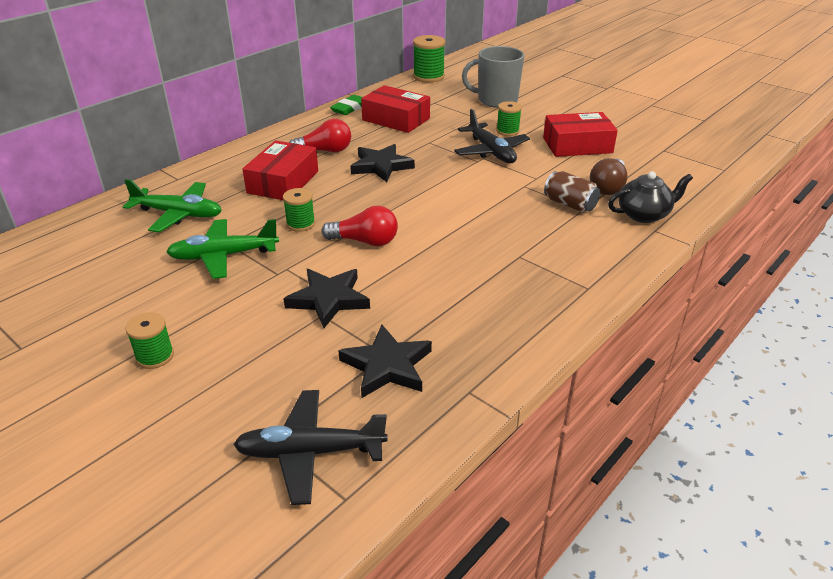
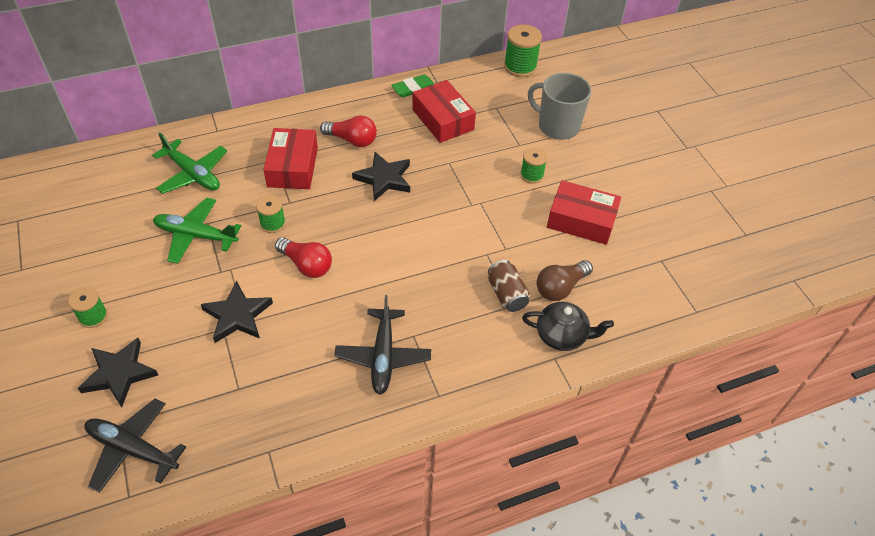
camera: 25 degrees right, 15 degrees up
(283, 182) = (293, 167): red box -> red box turned 45 degrees counterclockwise
(387, 366) = (231, 400): black star -> black star (119, 374)
(491, 152) = (493, 197): black plane -> black plane (383, 356)

